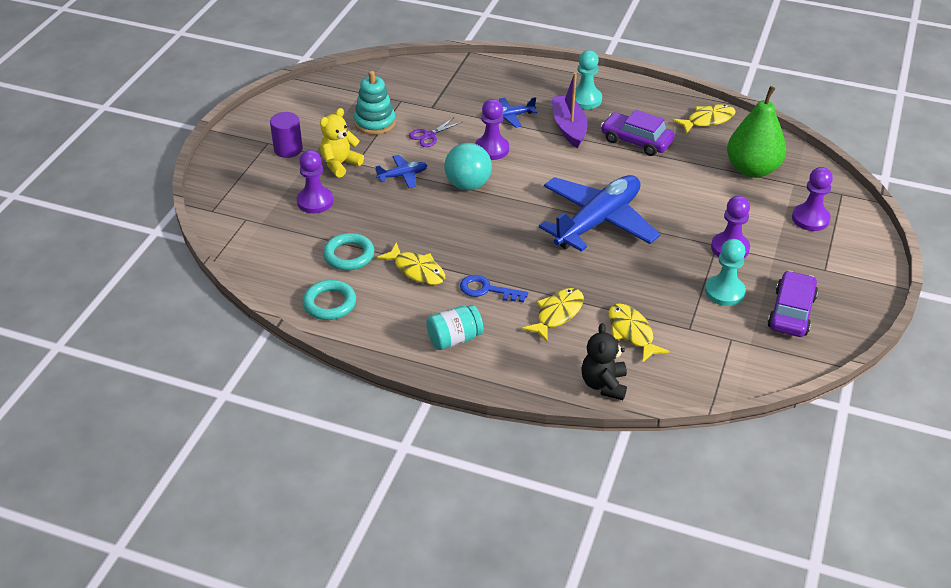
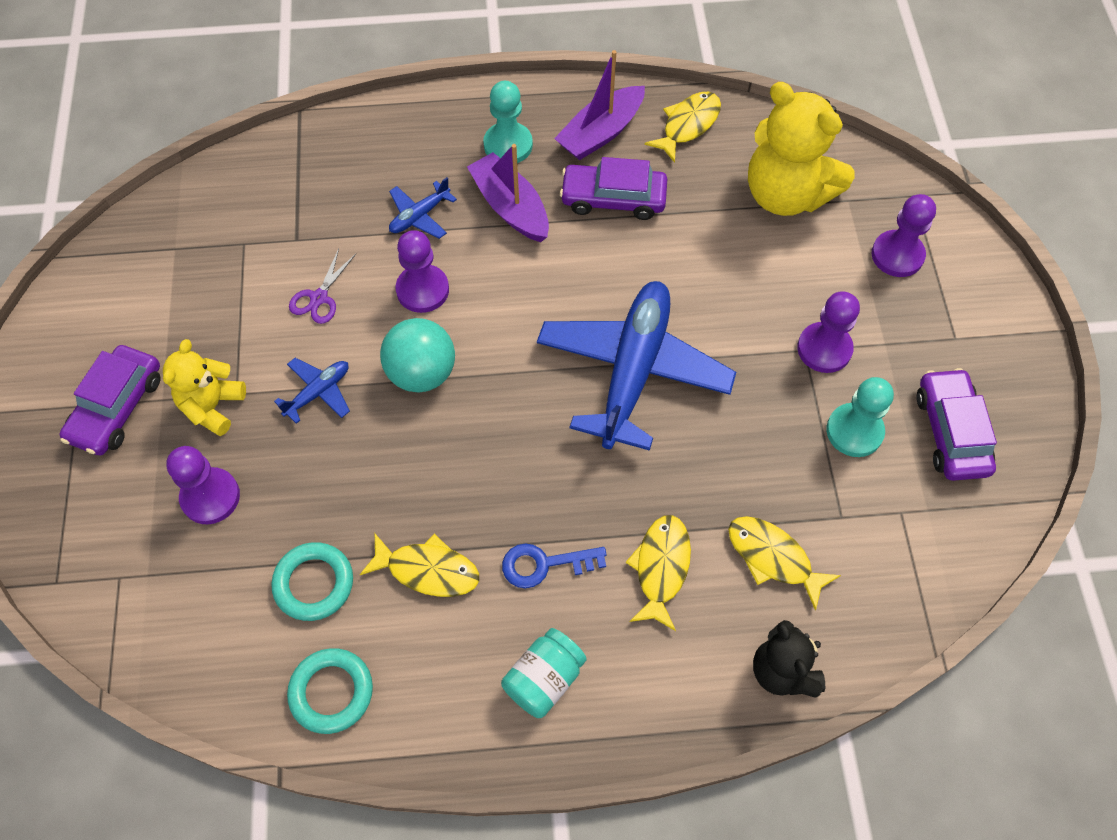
camera: 25 degrees left, 20 degrees up
(288, 149) = (117, 407): purple cylinder -> purple car
(375, 123) = (225, 302): turquoise stacking toy -> none
(648, 109) = (601, 133): none -> purple boat
(752, 169) = (786, 194): green pear -> yellow teddy bear

